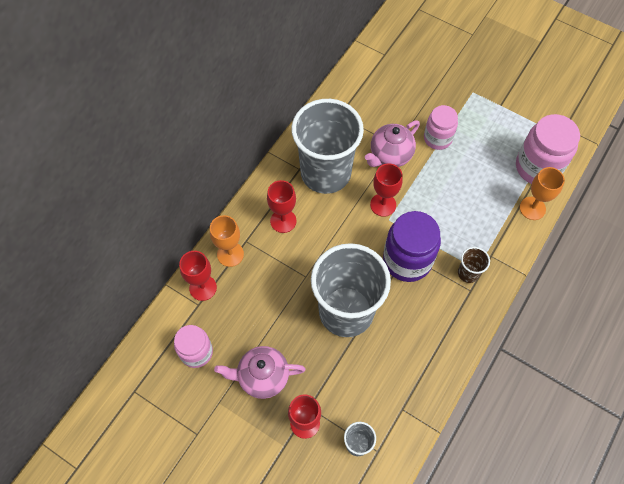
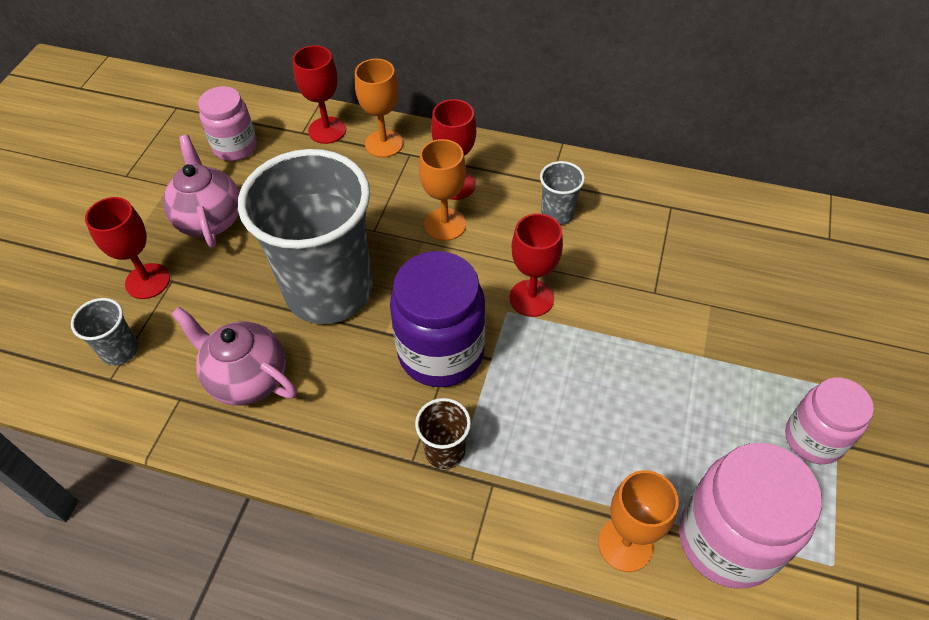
camera: 75 degrees right, 10 degrees down
(314, 235) = (445, 224): none -> orange goblet
(325, 173) = (557, 213): grey cup -> grey cup, size x0.40
(390, 155) = (630, 288): pink teapot -> pink teapot (247, 379)
(437, 138) = (701, 350): pink jar -> pink jar (813, 438)

